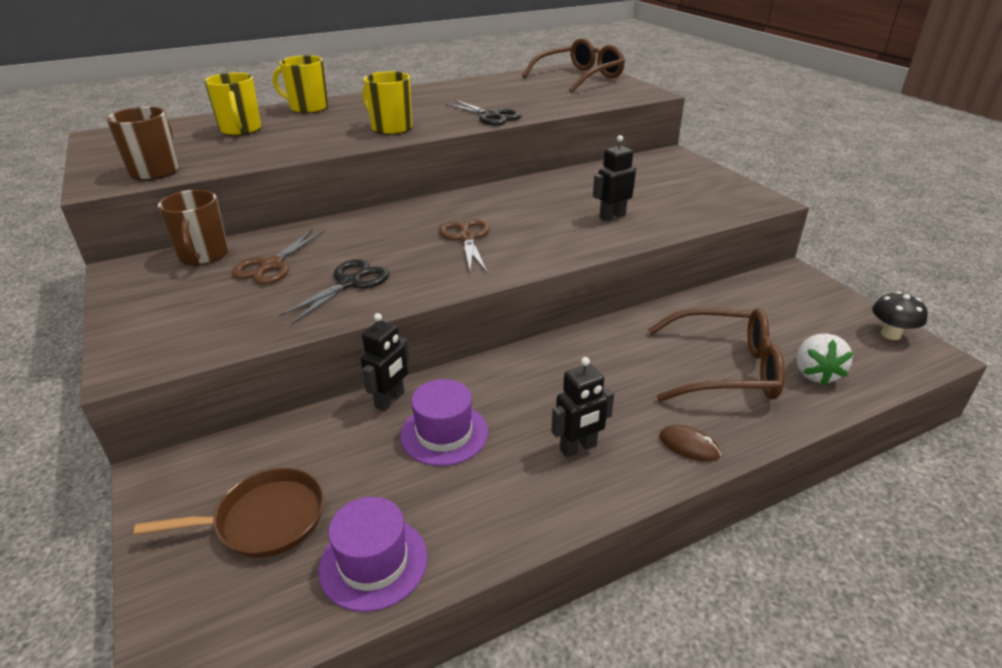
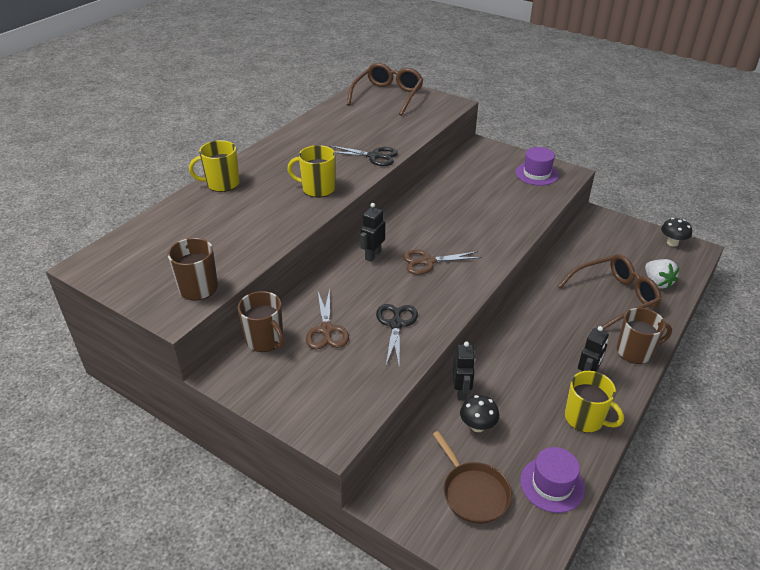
camera: 30 degrees left, 5 degrees up
(241, 130) = (201, 224): yellow mug -> yellow mug (585, 418)
(264, 520) = (473, 492): brown pan -> brown pan turned 105 degrees clockwise
(363, 445) = (477, 426): none -> black mushroom
(444, 433) = (512, 399): purple hat -> purple hat (536, 174)
(466, 238) = (428, 262): brown scissors -> brown scissors turned 60 degrees counterclockwise
(612, 216) = (497, 214): black robot -> black robot (372, 255)
(689, 446) = (635, 351): brown mouse -> brown mug

